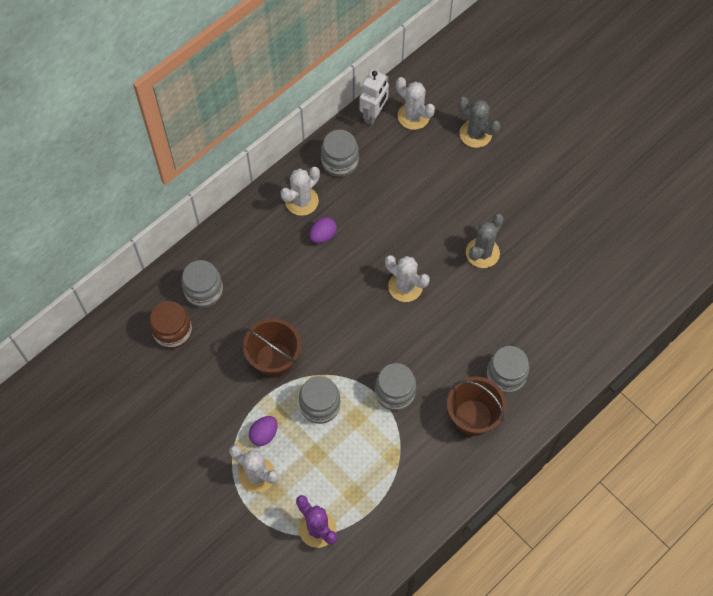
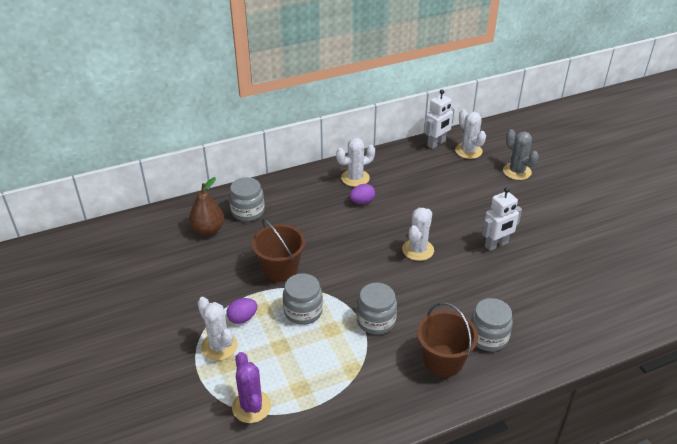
camera: 20 degrees right, 25 degrees down
(173, 331) = (208, 230): brown jar -> brown pear
(340, 162) = (397, 163): grey jar -> none
(405, 286) = (418, 250): white cactus -> white cactus turned 60 degrees clockwise
(482, 253) = (496, 245): grey cactus -> white robot

